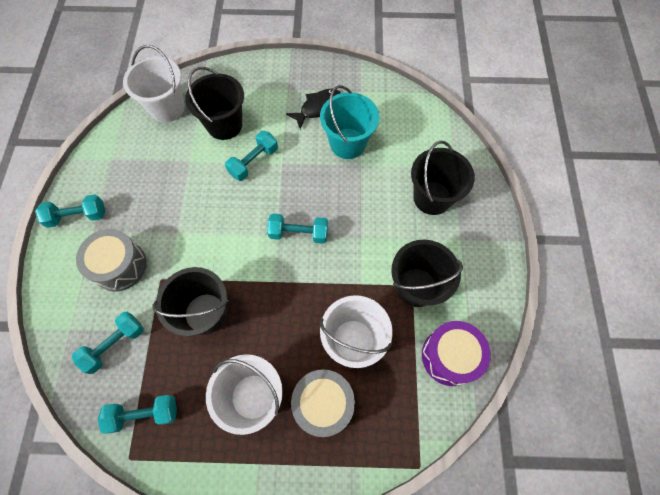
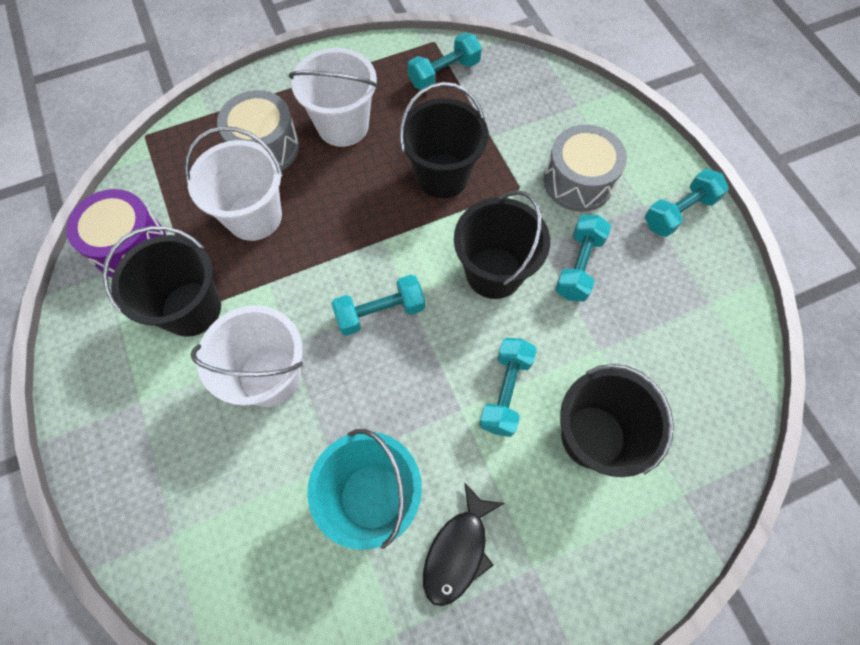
camera: 155 degrees right, 0 degrees up
(115, 344) = (518, 111): turquoise dumbbell -> turquoise dumbbell (578, 266)
(167, 108) = (706, 425): white bucket -> white bucket (270, 377)
(432, 198) = (199, 455): black bucket -> black bucket (494, 273)

